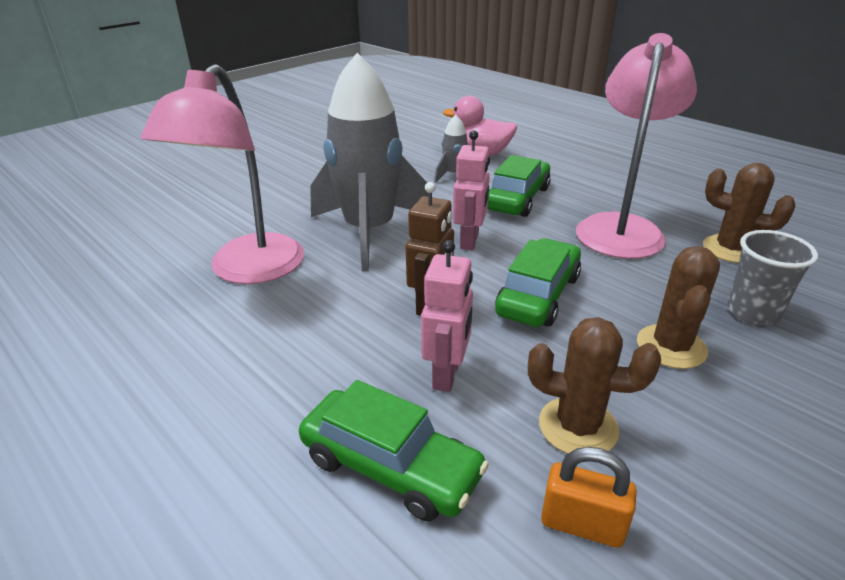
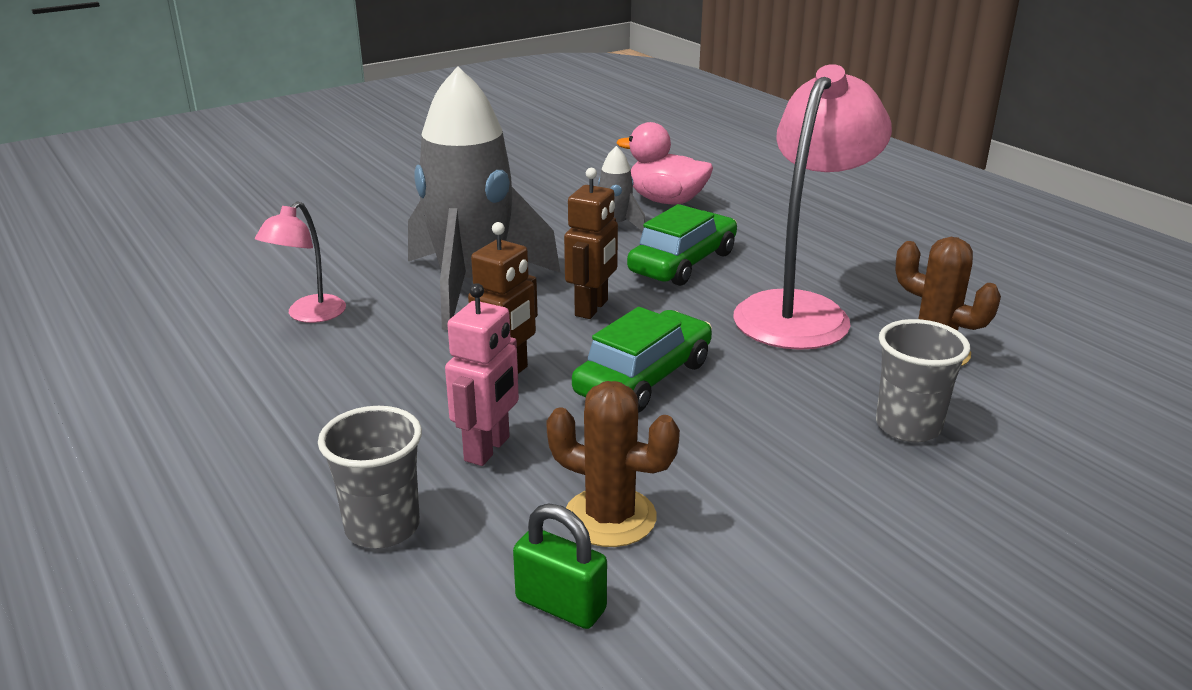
camera: 10 degrees right, 5 degrees down
(248, 270) = (309, 315): pink lamp -> pink lamp, size x0.50
(391, 467) = (382, 527): green car -> grey cup
(470, 241) = (592, 308): pink robot -> brown robot
(582, 524) = (560, 605): orange padlock -> green padlock
(671, 347) = (775, 451): brown cactus -> none

